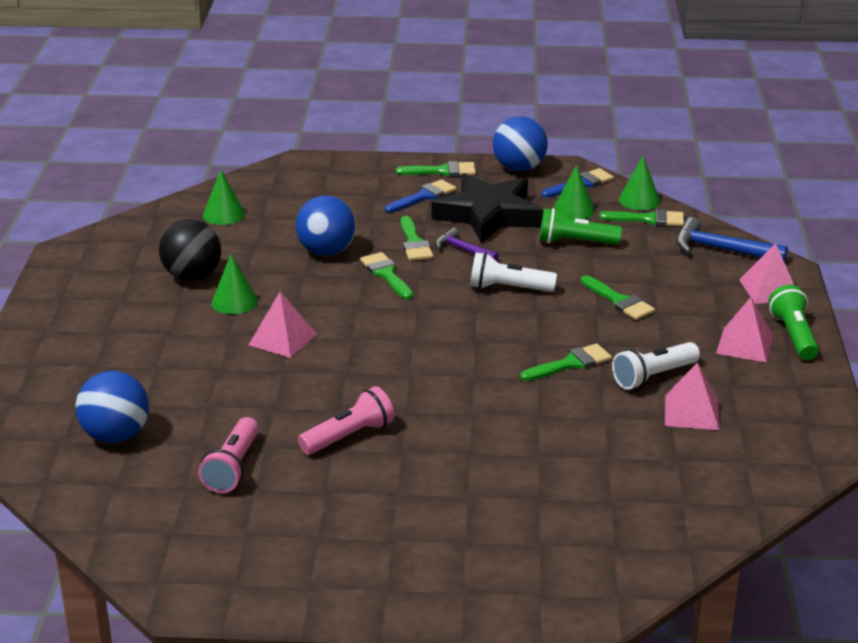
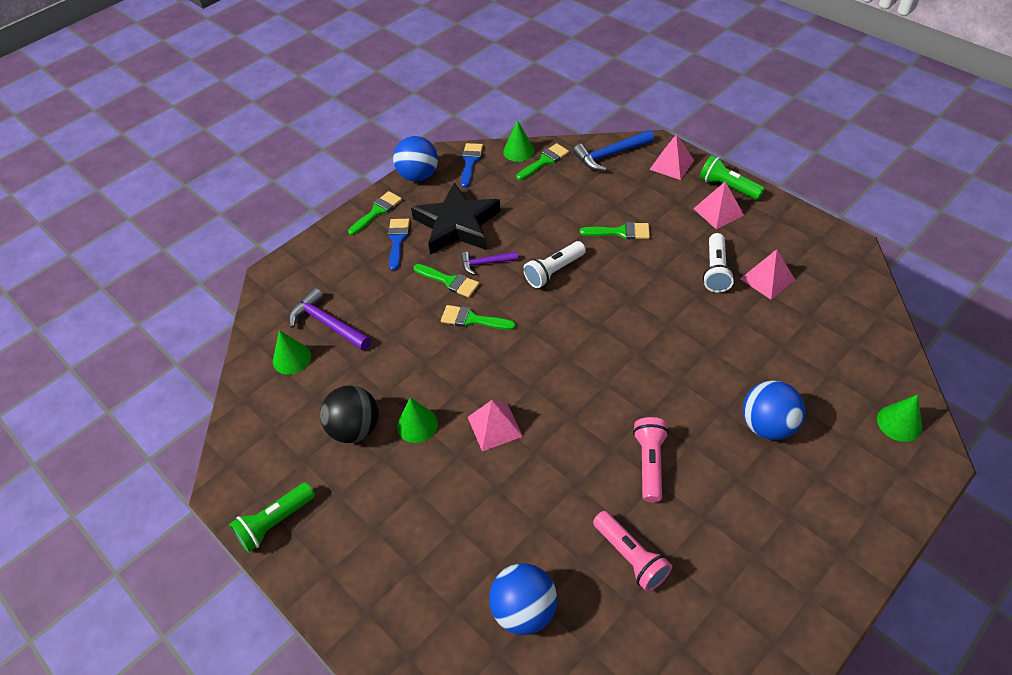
camera: 45 degrees left, 20 degrees up
(282, 211) = (327, 324): none -> purple hammer
(326, 251) = (408, 332): blue ball -> blue ball (767, 425)
(571, 363) = (667, 298): green brush -> none
(573, 210) = (497, 184): green cone -> green cone (899, 423)
(575, 242) = (534, 208): green flashlight -> green flashlight (275, 523)

